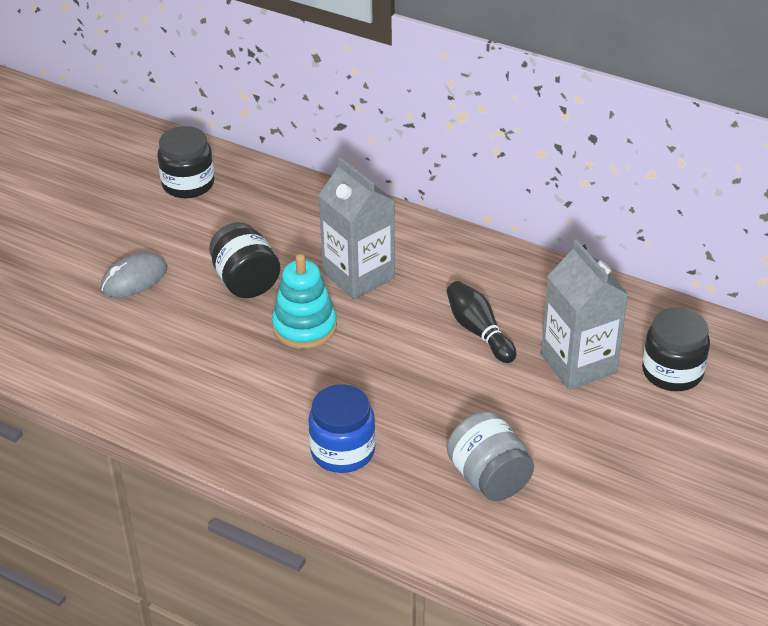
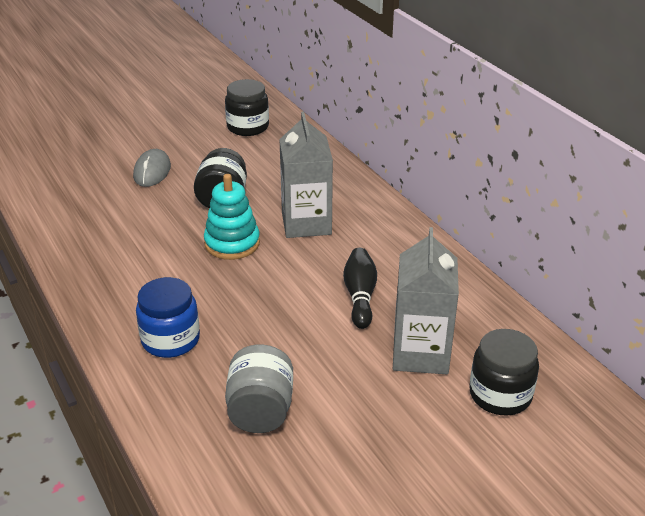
camera: 30 degrees right, 5 degrees down
(134, 279) = (152, 171): grey mouse -> grey mouse turned 75 degrees counterclockwise

